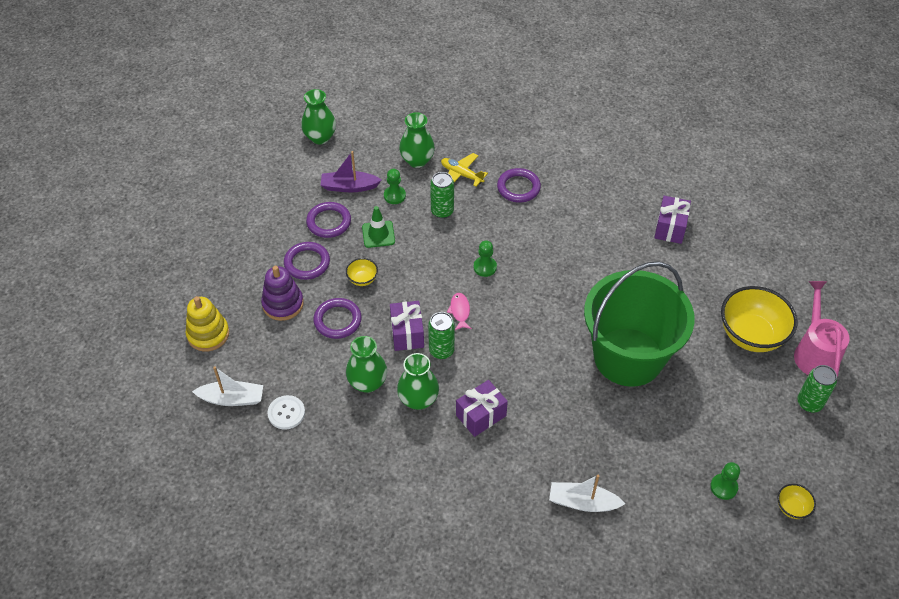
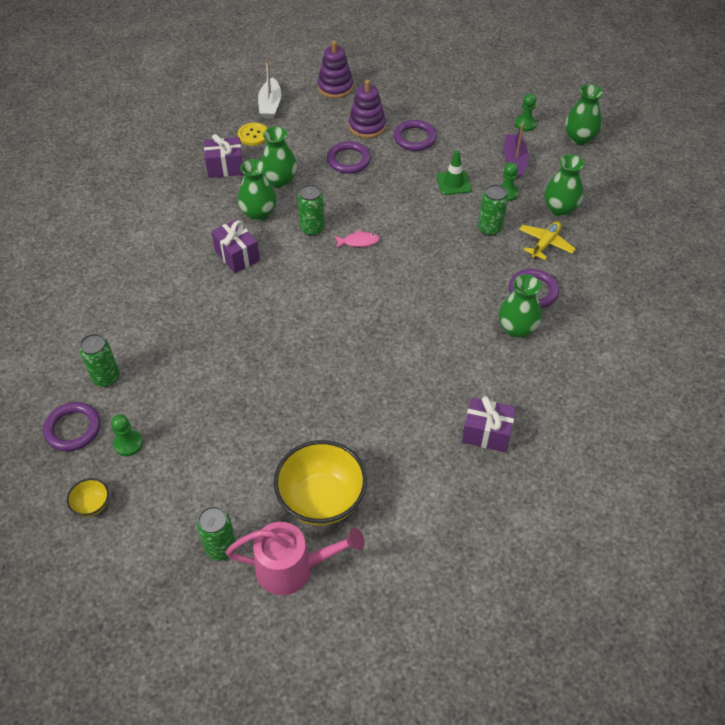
camera: 90 degrees right, 0 degrees up
(208, 334) = (335, 87): yellow stacking toy -> purple stacking toy
(286, 413) = (253, 135): white button -> yellow button
(329, 222) = (466, 149): purple ring -> purple ring (73, 429)
(362, 279) = (396, 174): yellow bowl -> none
(407, 333) = (332, 205): purple gift -> purple gift (225, 167)
(485, 267) = (415, 261): green pawn -> green pawn (525, 124)
(561, 201) = (517, 329): none -> green vase
(583, 502) = (134, 326): white boat -> none
(628, 357) = (297, 375): green bucket -> none
(651, 518) = (106, 378): none -> green can

